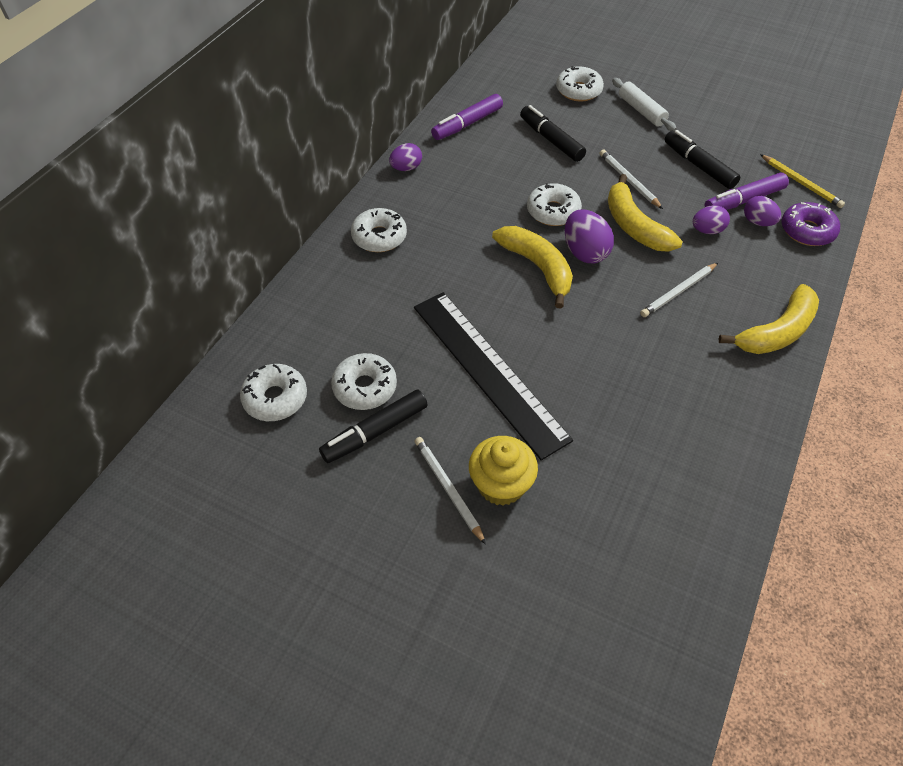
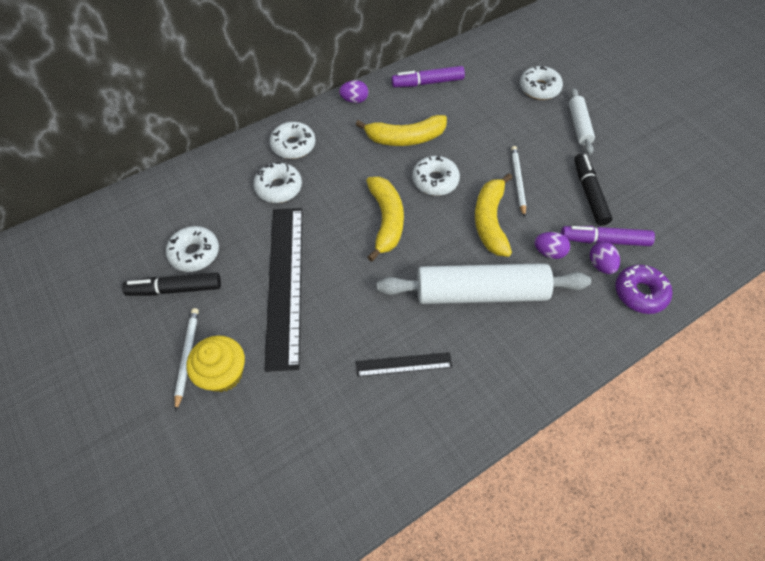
camera: 30 degrees right, 5 degrees up
(275, 398) = (135, 232): white donut -> white donut (279, 188)
(551, 140) = (482, 121): black marker -> none
(584, 252) = (432, 225): purple egg -> none
(665, 386) = (403, 364): none -> black ruler
(678, 292) = (480, 293): white pencil -> white rolling pin
(776, 332) = (535, 367): yellow banana -> yellow banana (405, 138)
(801, 183) = (672, 248): yellow pencil -> none

